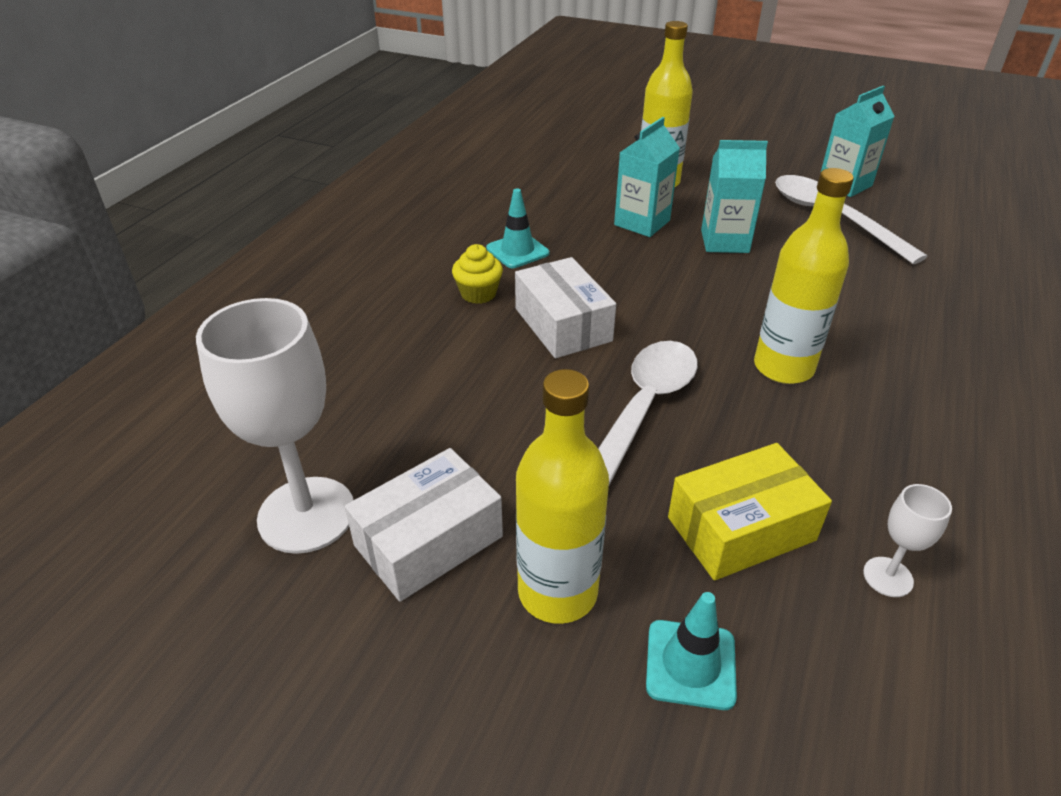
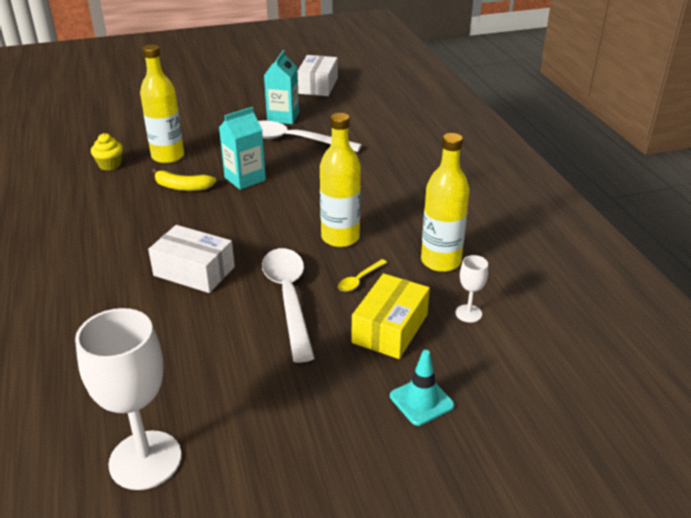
camera: 40 degrees left, 5 degrees down
(429, 541) = (237, 428): white box -> white box (318, 85)
(478, 293) = (117, 277): yellow cupcake -> yellow cupcake (110, 165)
(517, 251) = (116, 239): turquoise traffic cone -> none
(557, 592) = (331, 409): yellow bottle -> yellow bottle (440, 261)
(642, 223) = (182, 187): turquoise carton -> yellow banana
(758, 437) = (359, 280): none -> yellow spoon

